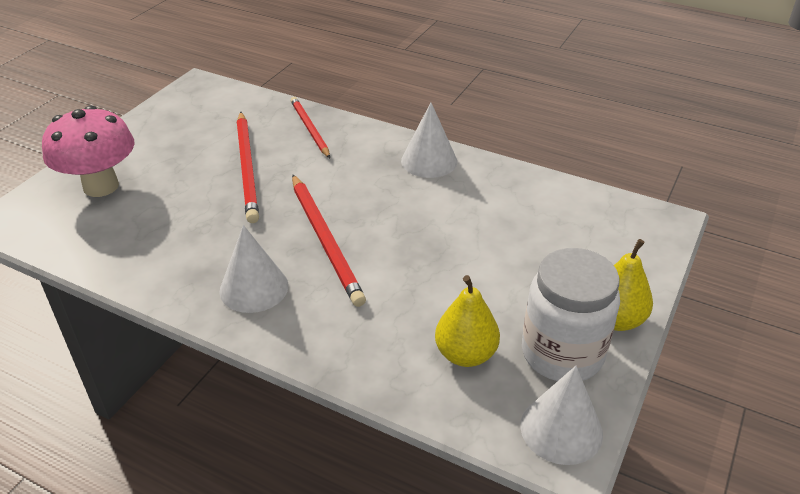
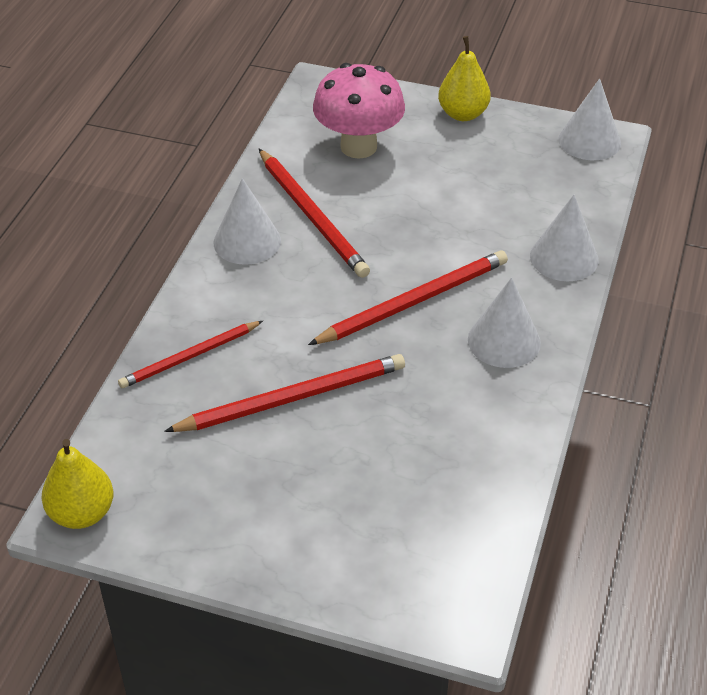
camera: 100 degrees left, 5 degrees up
(101, 186) = (365, 541): pink mushroom -> pink mushroom (358, 147)
(352, 355) = (564, 257): none -> white cone
(454, 196) = (312, 216): none -> red pencil
(465, 354) = (535, 192): yellow pear -> yellow pear (82, 513)
(562, 353) = (513, 141): white jar -> none

